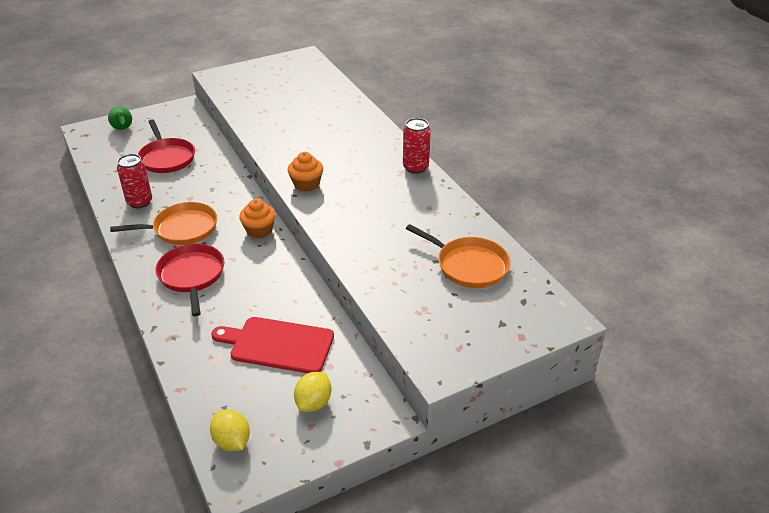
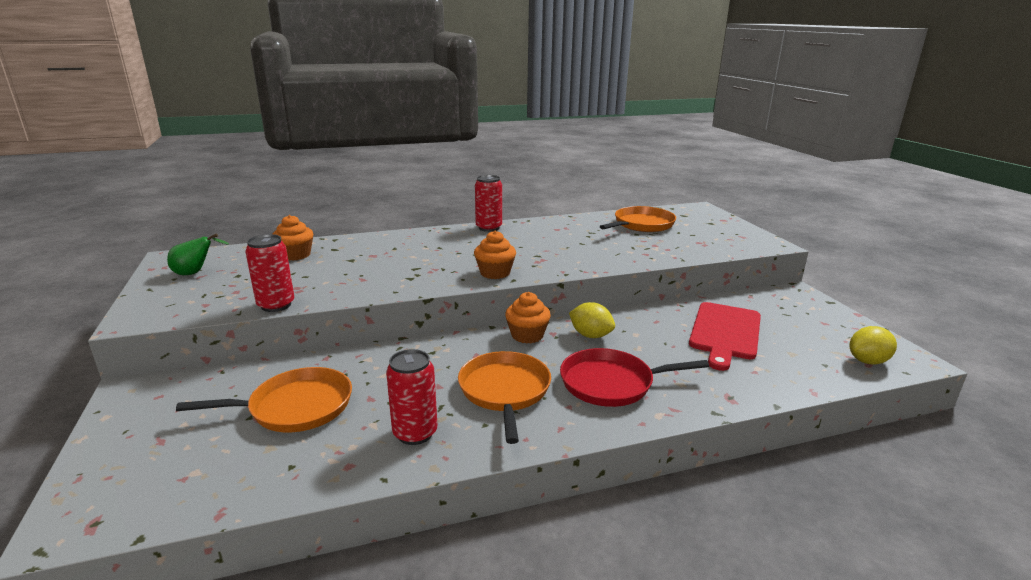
camera: 80 degrees left, 15 degrees down
(123, 129) = (135, 463): green pear -> green pear (195, 273)
(167, 158) = (296, 407): red pan -> orange pan
(237, 110) = (276, 305): none -> red can
(314, 403) = (796, 320): yellow lemon -> yellow lemon (590, 335)
(321, 95) = (295, 255): none -> orange cupcake

